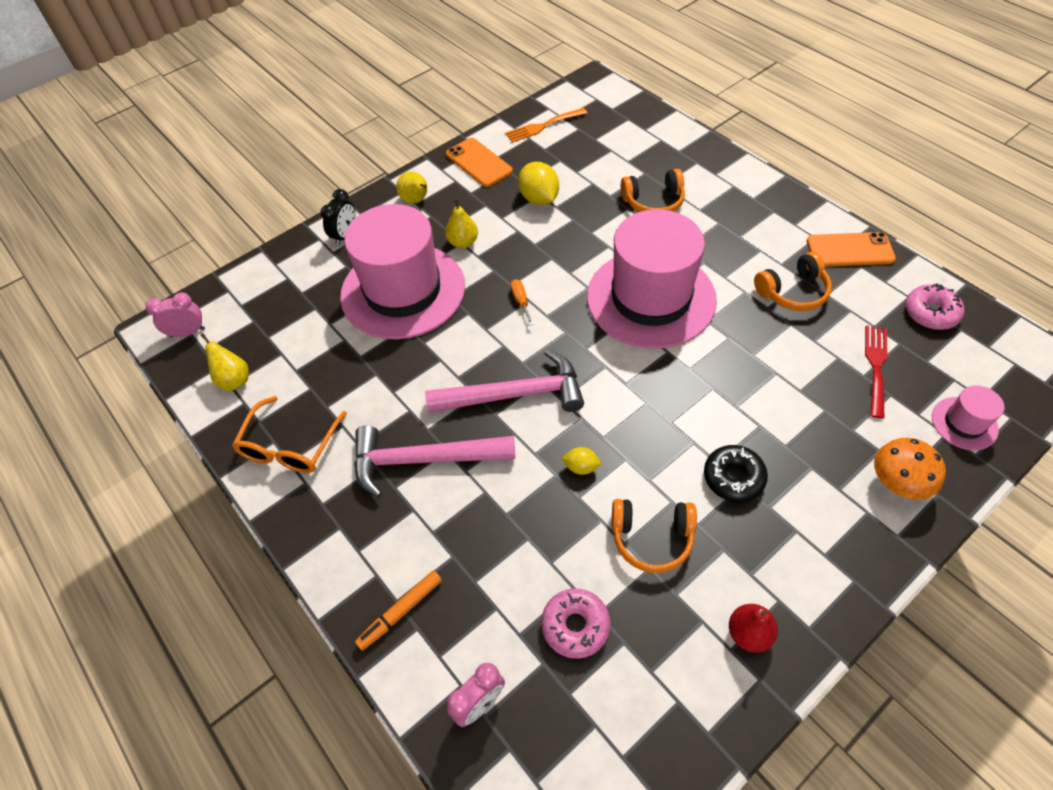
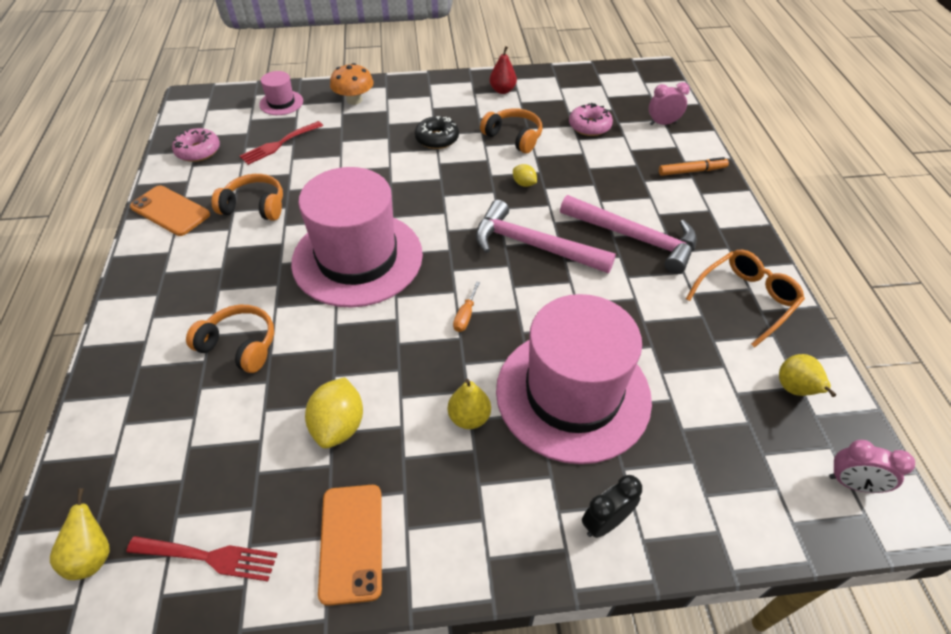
camera: 150 degrees left, 5 degrees down
(416, 200) = (480, 525): yellow pear -> yellow pear (93, 555)
(543, 126) = (208, 557): orange fork -> red fork

